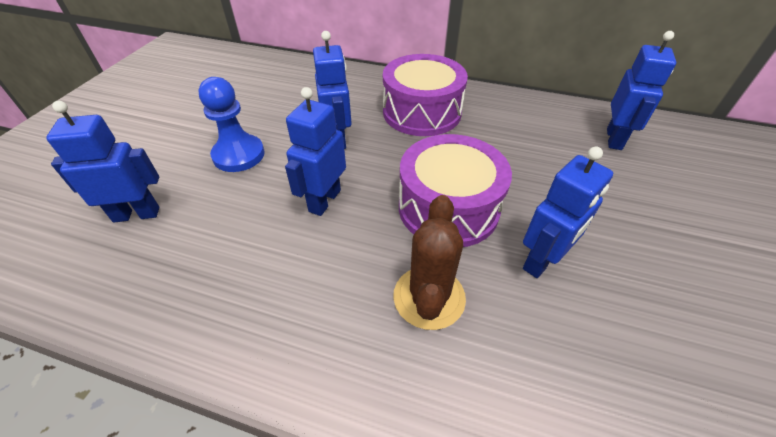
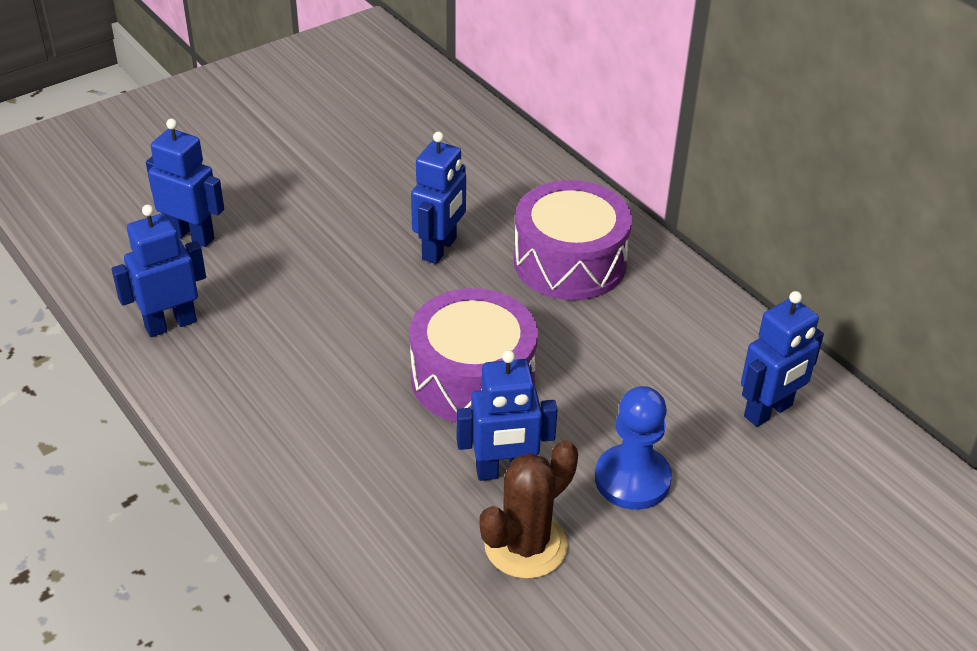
camera: 35 degrees right, 5 degrees down
(239, 155) = (324, 218): blue pawn -> blue pawn (632, 479)
(324, 200) = (361, 308): blue robot -> blue robot (170, 324)
(429, 297) = (366, 439): brown cactus -> brown cactus (525, 545)

